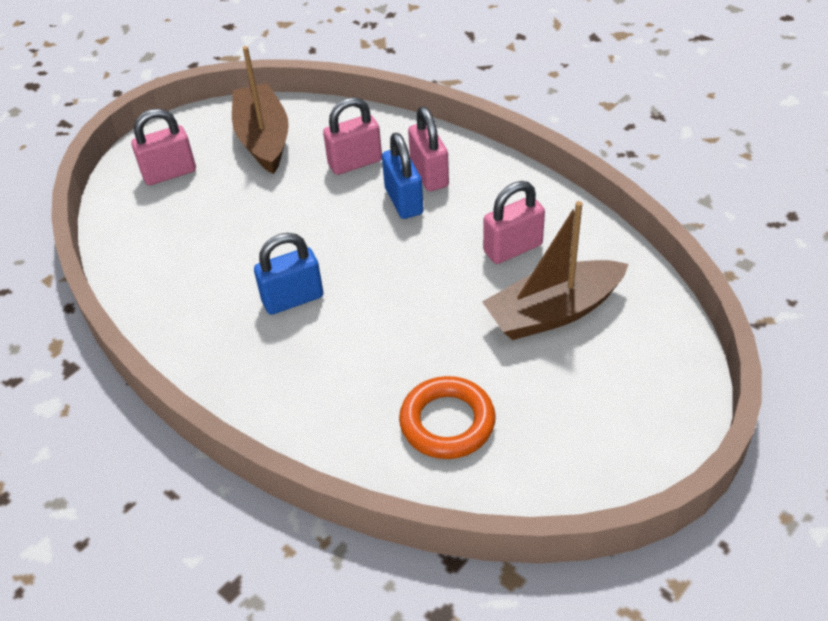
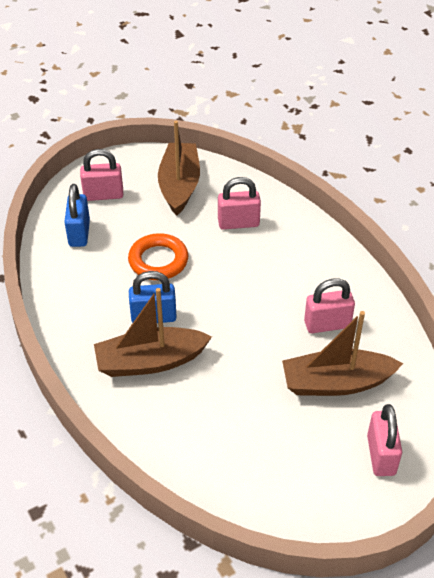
camera: 15 degrees right, 0 degrees up
(310, 353) = (150, 361): none -> brown boat
(404, 201) = (262, 264): blue padlock -> blue padlock (79, 233)
(429, 175) = (289, 248): pink padlock -> pink padlock (381, 455)
(447, 422) = (225, 442): orange ring -> orange ring (158, 261)

